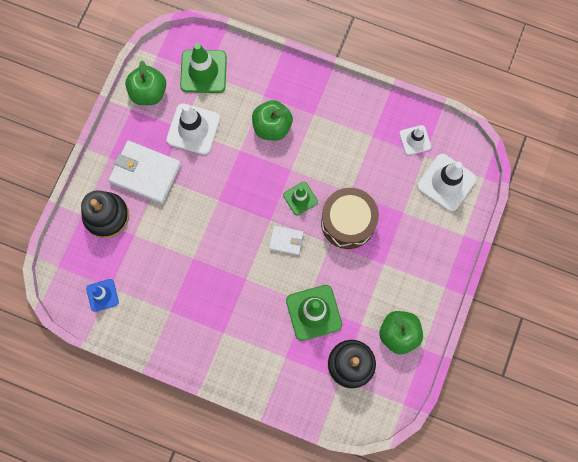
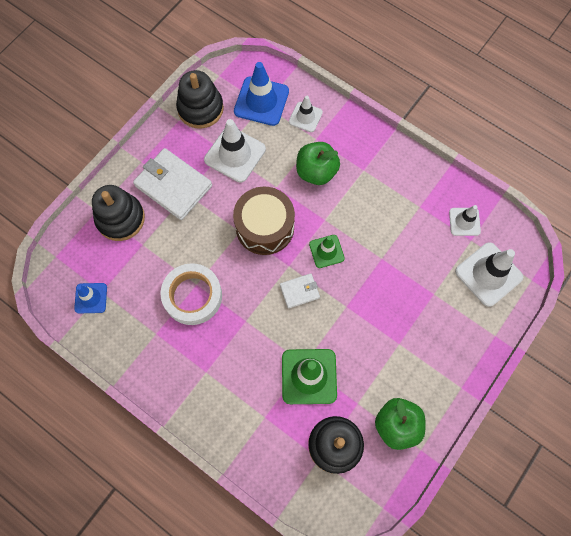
camera: 15 degrees right, 5 degrees down
(149, 93) = (200, 108): green apple -> black stacking toy
(193, 269) = (192, 296): none -> white tape
(203, 71) = (261, 101): green traffic cone -> blue traffic cone
(248, 77) = (305, 117): none -> white traffic cone
(286, 241) = (299, 291): white wallet -> white wallet turned 45 degrees counterclockwise
(348, 222) = (371, 289): brown drum -> brown drum (265, 227)

